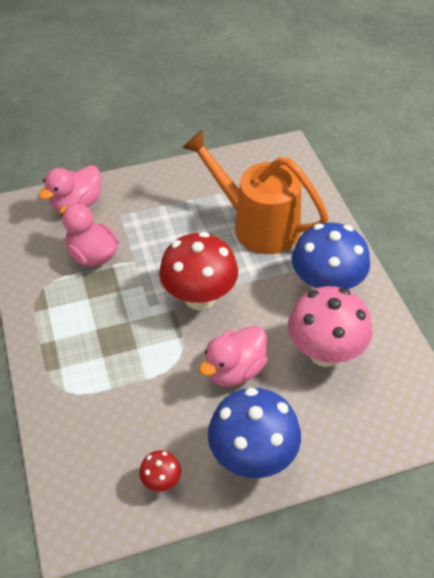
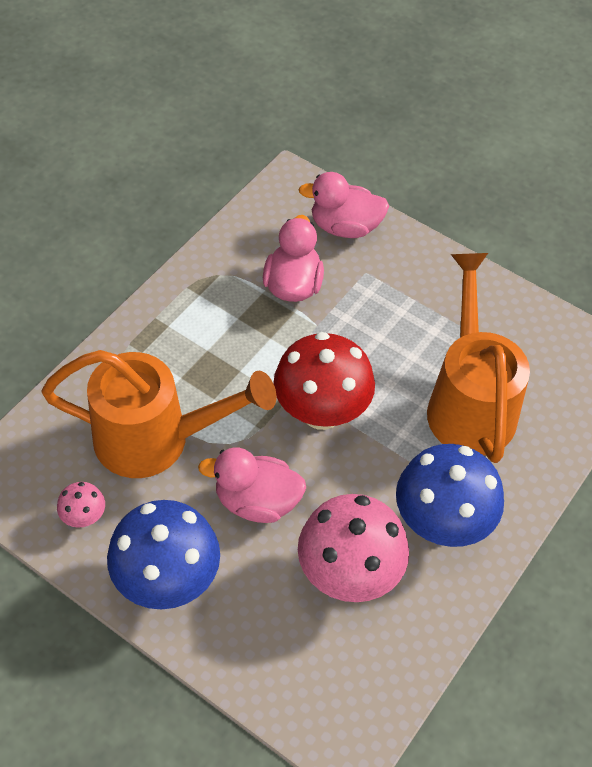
camera: 50 degrees right, 5 degrees up
(138, 400) = (155, 439): none -> orange watering can
(161, 481) = (84, 517): red mushroom -> pink mushroom

